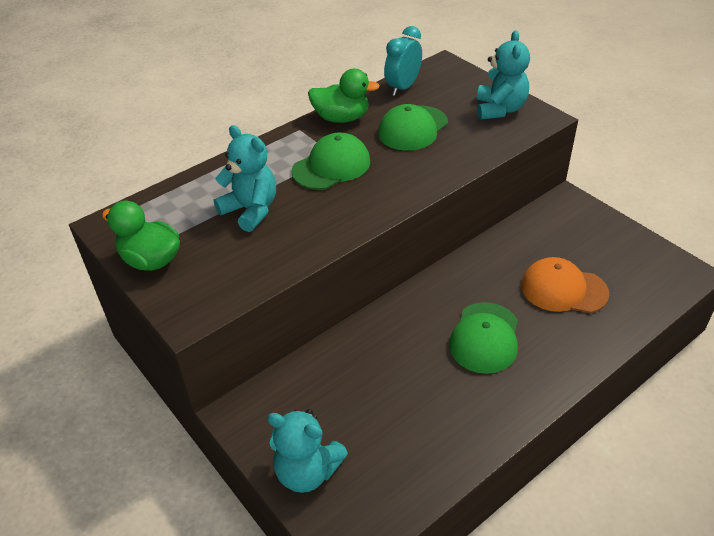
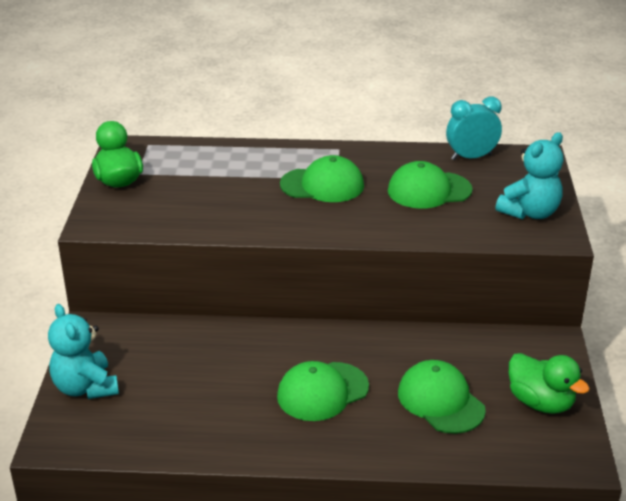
camera: 40 degrees right, 10 degrees down
(251, 210) = (222, 184): turquoise teddy bear -> none
(341, 118) = (383, 156): green duck -> green duck (540, 402)
(563, 289) = (440, 401): orange cap -> green cap

